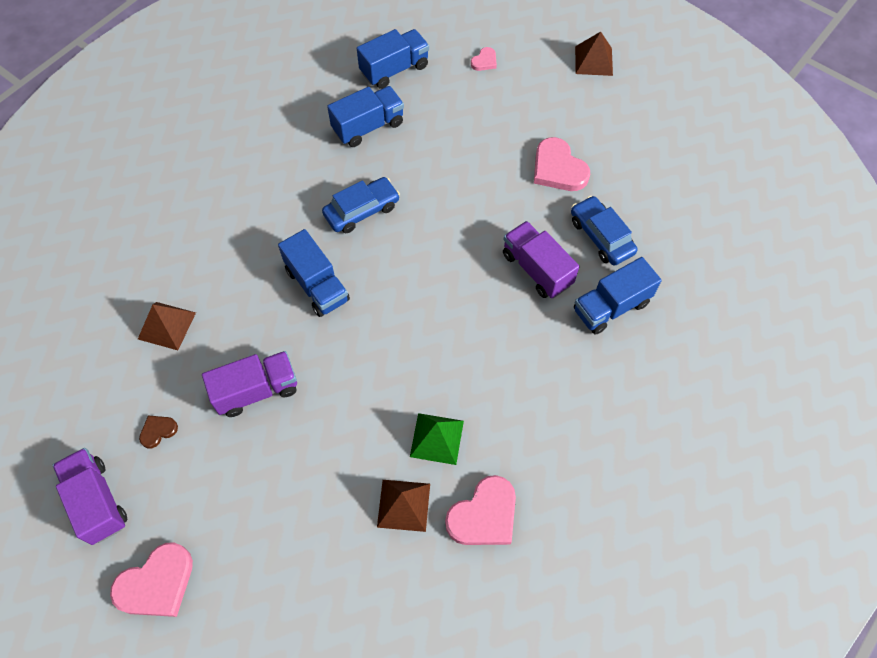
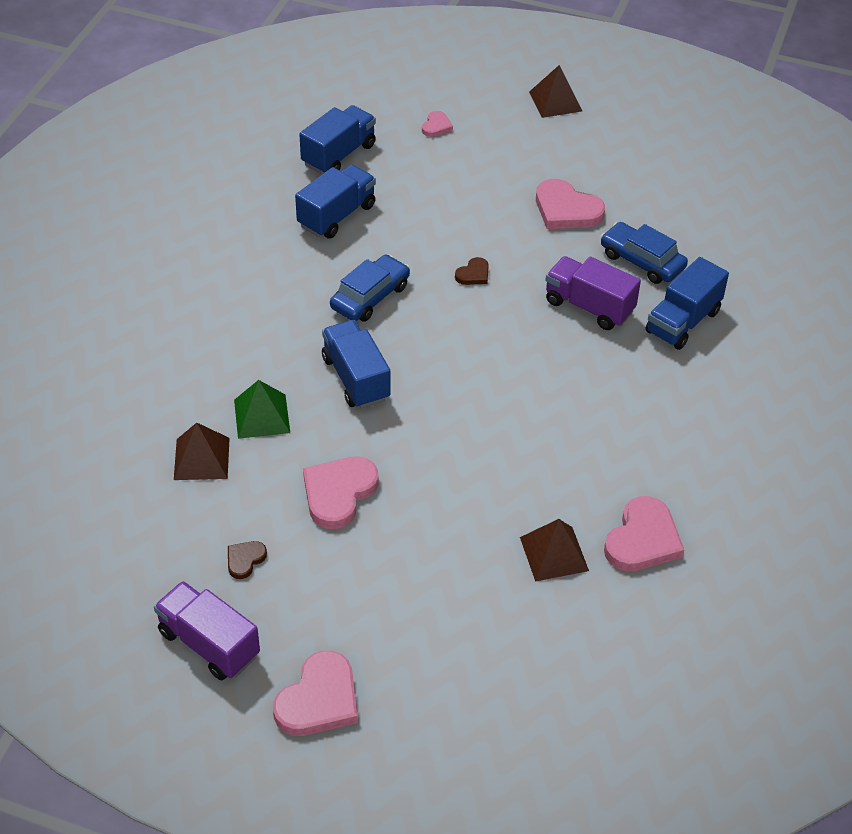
camera: 20 degrees left, 15 degrees down
(256, 391) = (338, 493): purple truck -> pink heart
(317, 285) = (356, 378): blue truck -> blue truck turned 150 degrees counterclockwise
(437, 438) = (559, 485): green pyramid -> green pyramid (262, 416)
(454, 211) = (473, 274): none -> brown heart

